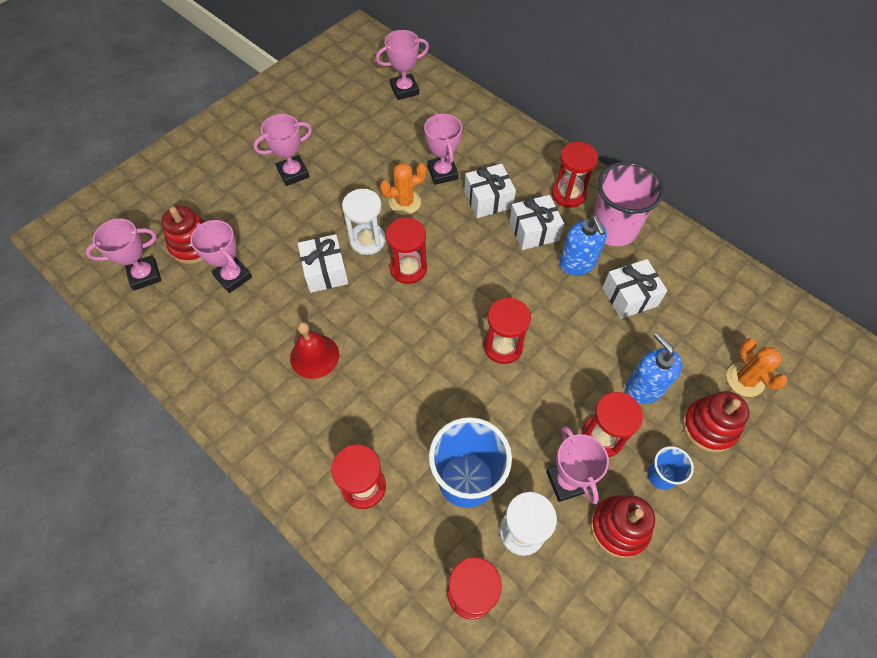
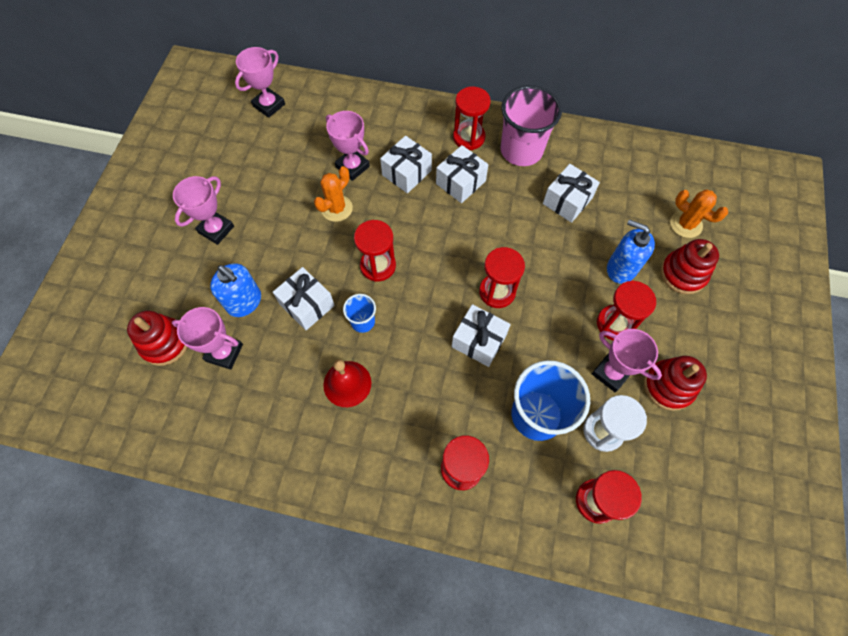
camera: 30 degrees left, 5 degrees up
(145, 275) = (136, 395): pink trophy -> none
(367, 240) = (326, 258): white hourglass -> none
(456, 382) = (479, 341): none -> white gift
(577, 263) = (511, 193): blue soap dispenser -> blue soap dispenser (244, 302)
(661, 475) = (673, 330): blue cup -> blue cup (362, 321)

